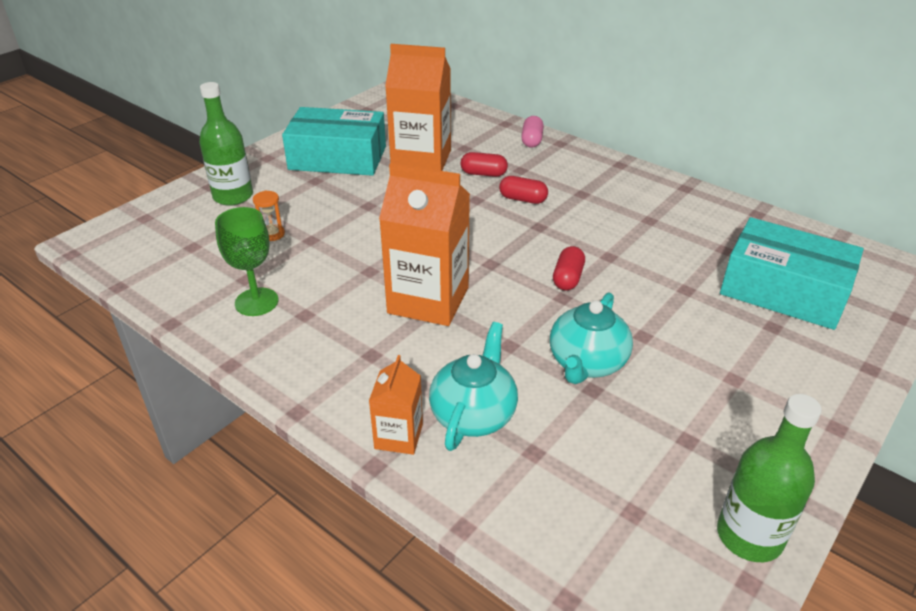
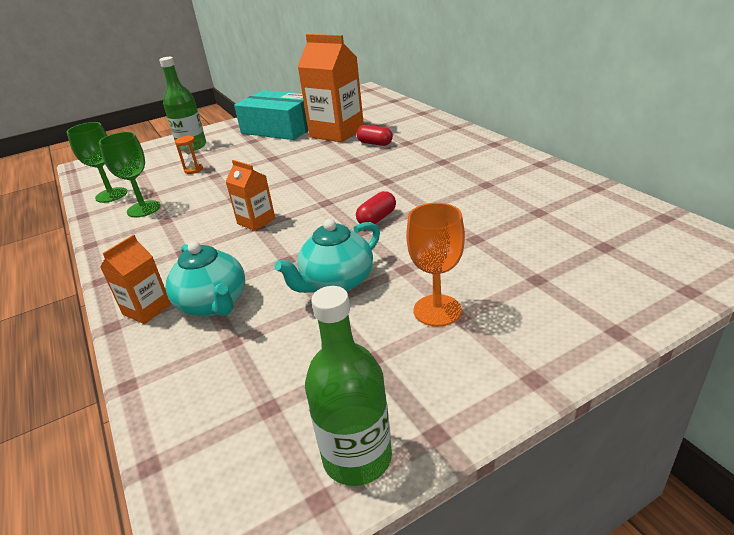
camera: 25 degrees right, 5 degrees down
(184, 286) = (111, 195): none -> green goblet
(428, 300) = (256, 221): orange carton -> orange carton, size x0.52
(473, 414) = (214, 304): turquoise teapot -> turquoise teapot turned 105 degrees clockwise
(523, 199) = (390, 162): red capsule -> none
(532, 140) = (433, 124): pink capsule -> none
(709, 376) = (437, 310): none -> orange goblet
(783, 291) = (572, 251): turquoise box -> none

